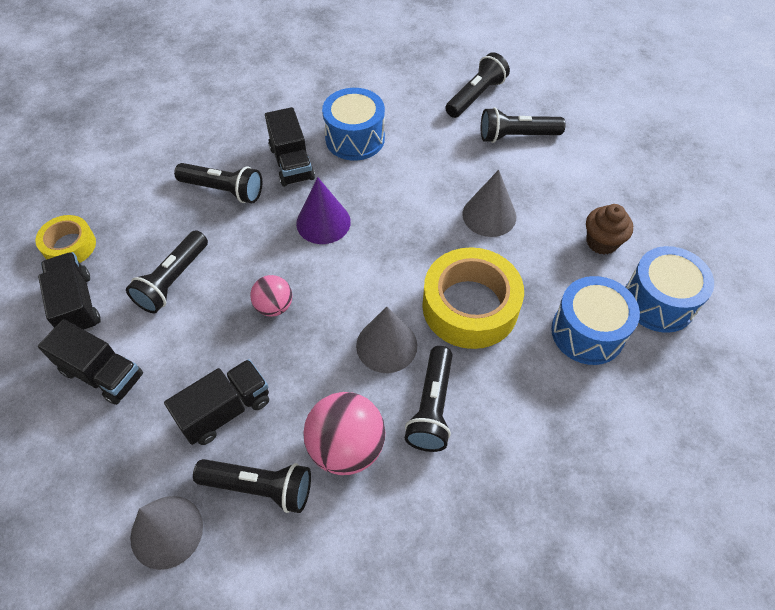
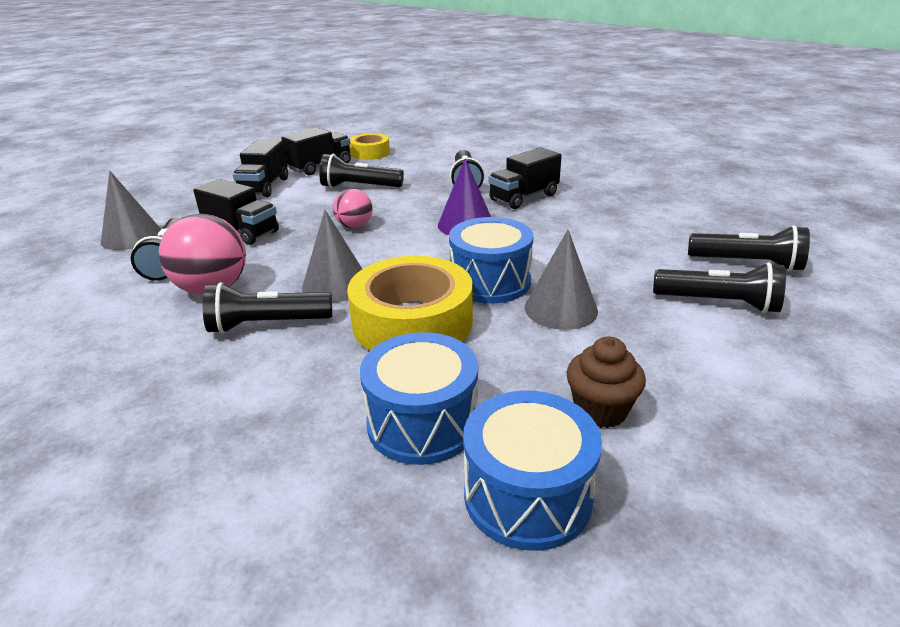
camera: 70 degrees right, 25 degrees down
(355, 138) = (588, 215): blue drum -> blue drum (490, 282)
(516, 136) = (718, 303): black flashlight -> black flashlight turned 135 degrees clockwise

